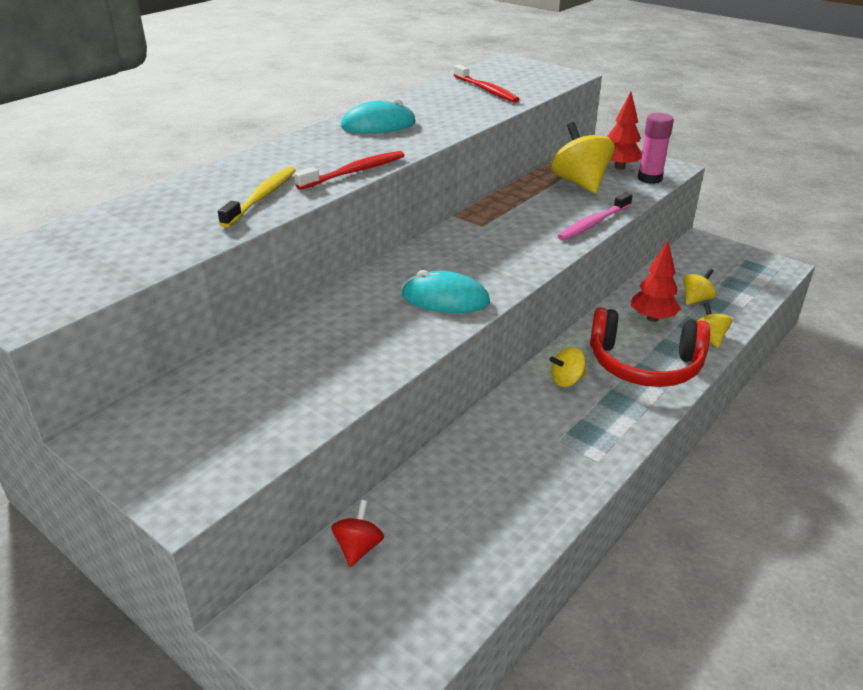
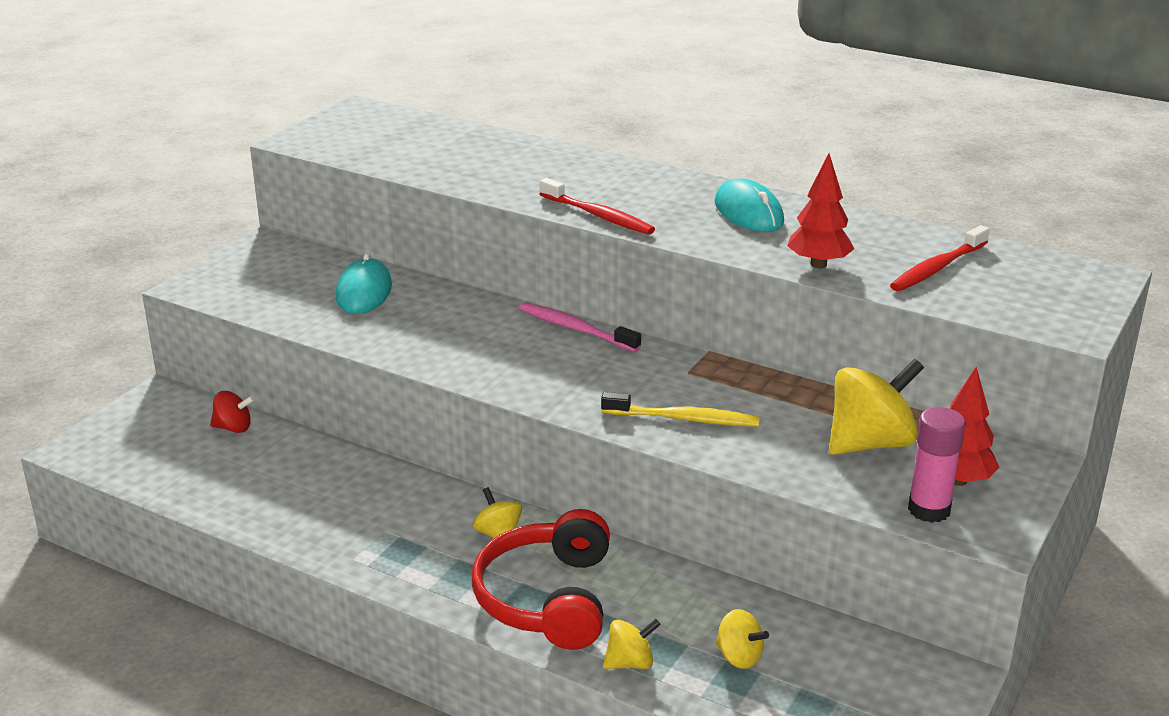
camera: 80 degrees right, 5 degrees down
(262, 197) = (519, 182): yellow toothbrush -> yellow toothbrush (684, 419)
(445, 299) = (498, 362): turquoise mouse -> turquoise mouse (364, 292)
(593, 223) = (732, 456): pink toothbrush -> pink toothbrush (575, 329)
(652, 318) = (666, 609): red tree -> red tree (818, 264)

